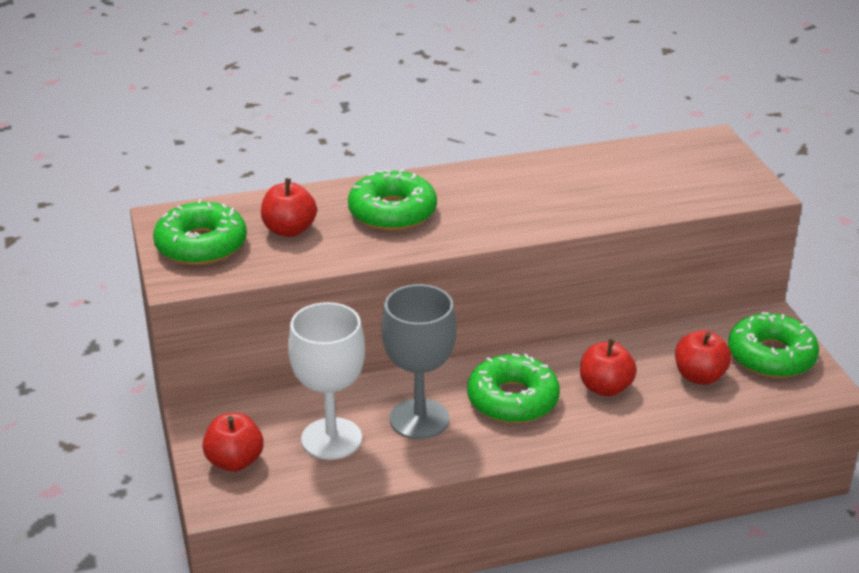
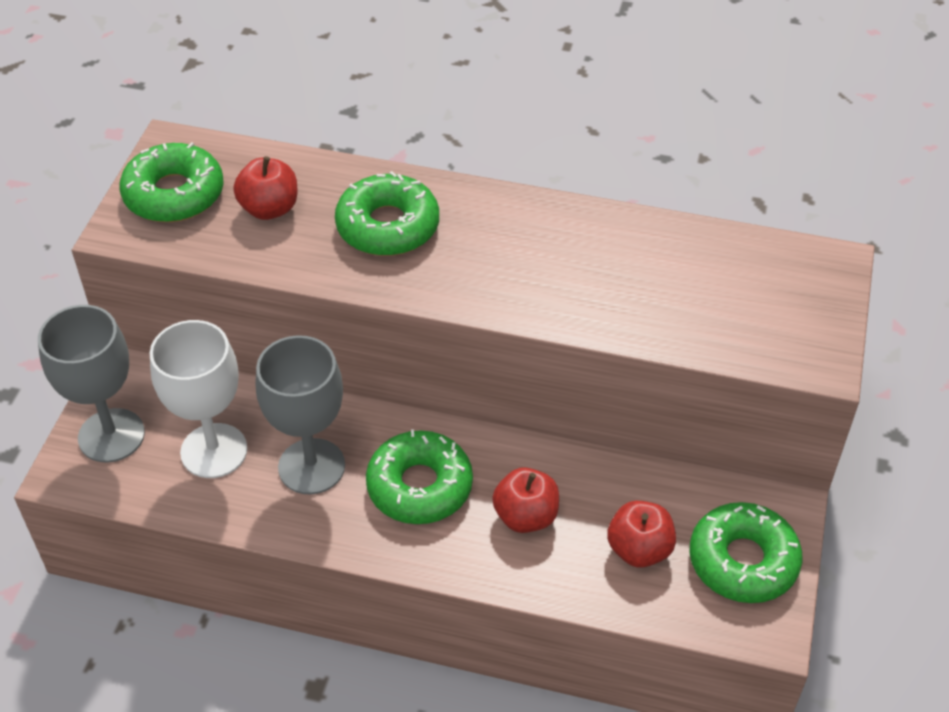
camera: 30 degrees right, 15 degrees up
(235, 461) = (111, 435): red apple -> grey goblet

